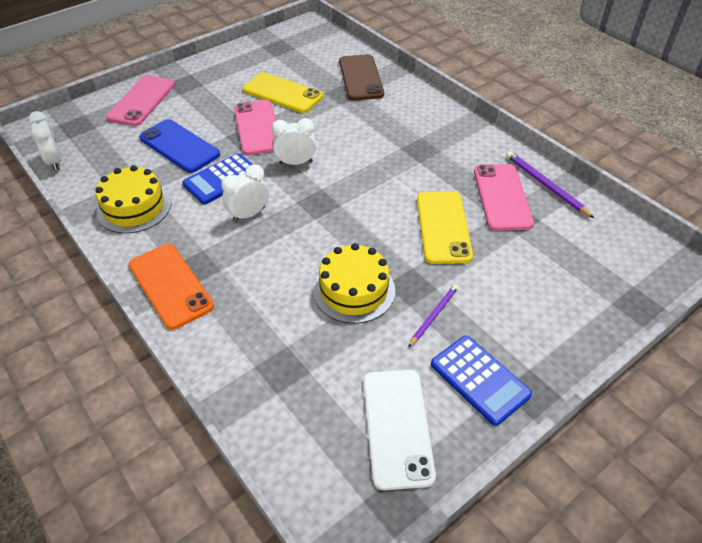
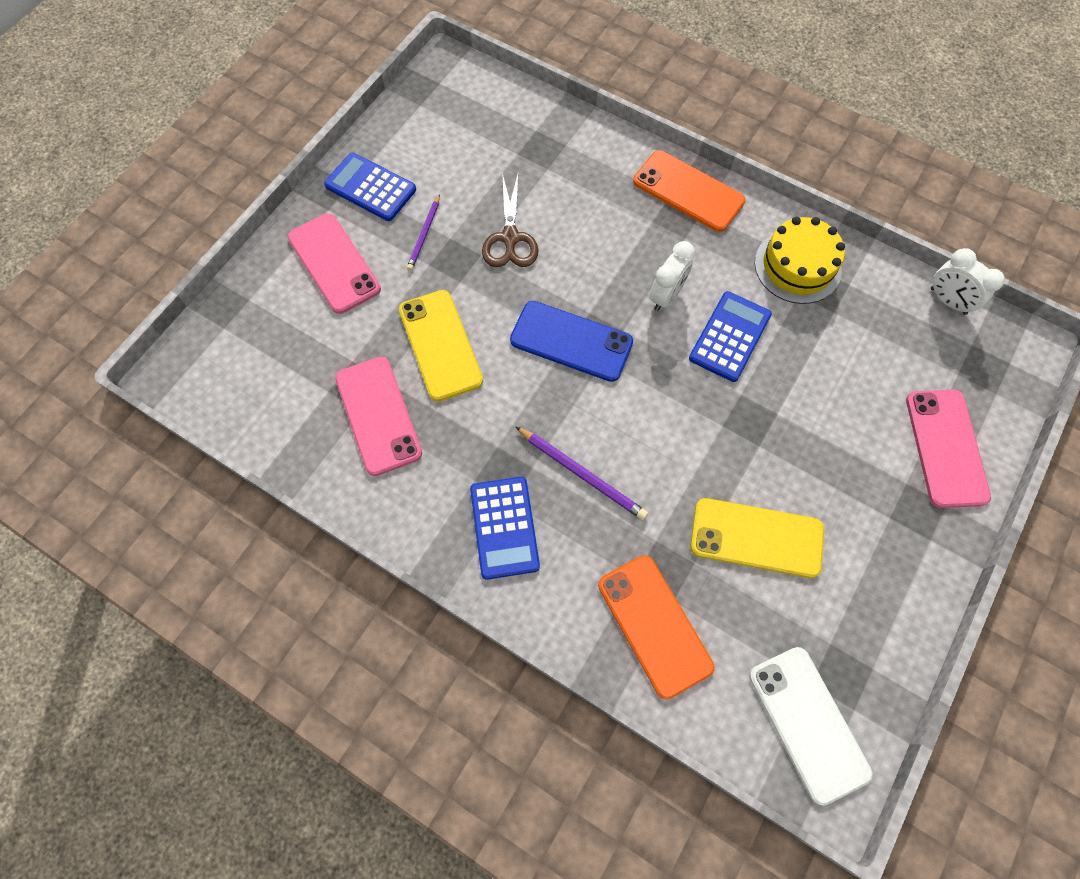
camera: 160 degrees right, 20 degrees up
(179, 146) = (822, 375): blue phone -> blue phone (571, 341)
(257, 127) = (745, 445): pink phone -> pink phone (334, 263)
(296, 162) = (657, 393): white clock -> none
(354, 290) = (510, 238): yellow cake -> brown scissors
(360, 78) = (654, 625): brown phone -> orange phone
(397, 427) = (430, 133): white phone -> white phone (808, 723)
(429, 127) = (504, 527): none -> blue calculator
(546, 186) = (323, 454): purple pencil -> purple pencil (581, 474)

